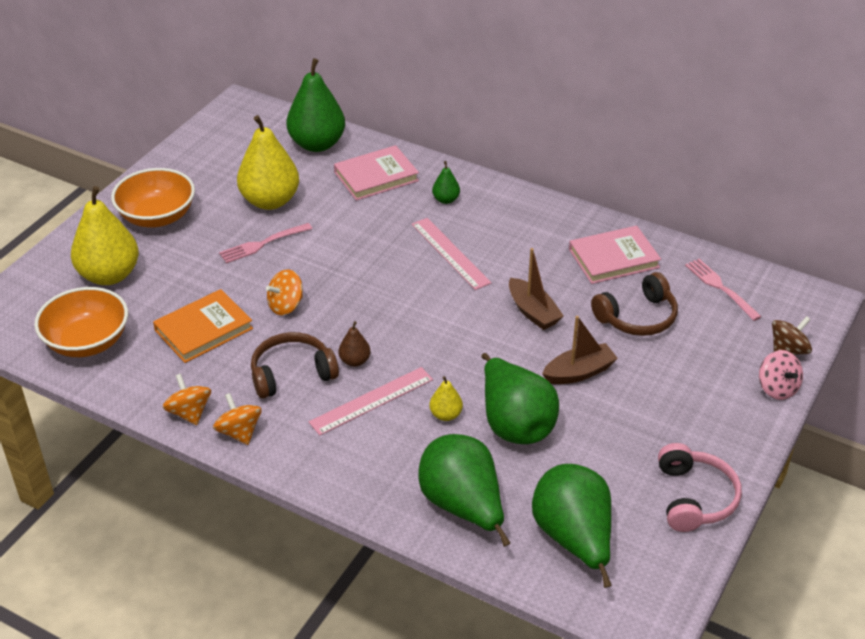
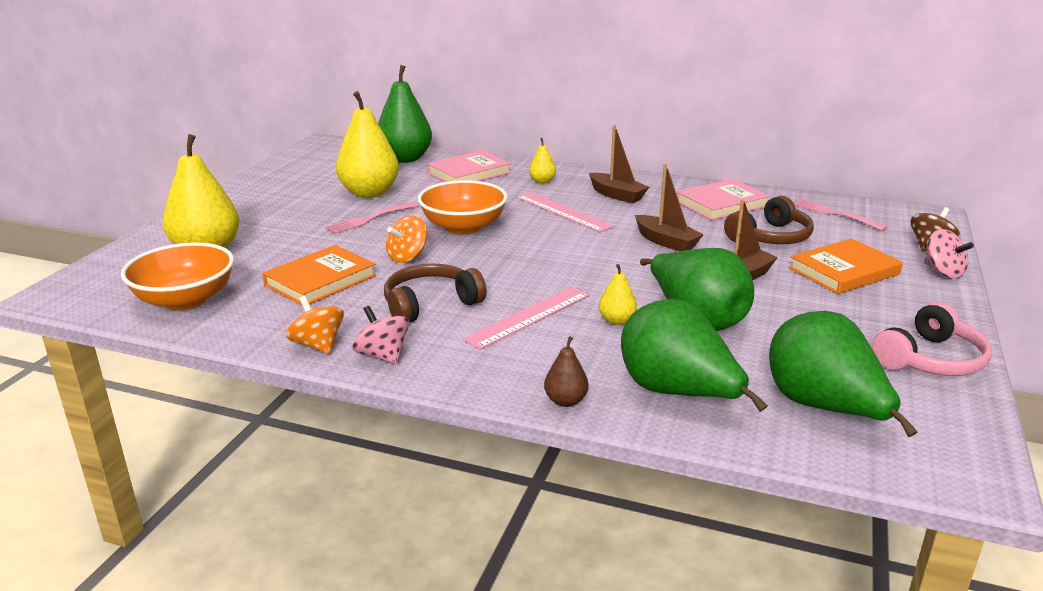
camera: 10 degrees left, 15 degrees down
(157, 216) = (254, 209): orange bowl -> orange bowl (463, 227)
(239, 432) = (382, 356): orange spinning top -> pink spinning top
(355, 361) = (497, 289): brown pear -> brown pear (565, 401)
(446, 200) = (542, 181): green pear -> yellow pear
(513, 231) = (616, 195): none -> brown boat
(682, 375) = (844, 271): none -> orange book
(694, 498) = (929, 359): pink headphones -> pink headphones turned 60 degrees clockwise

